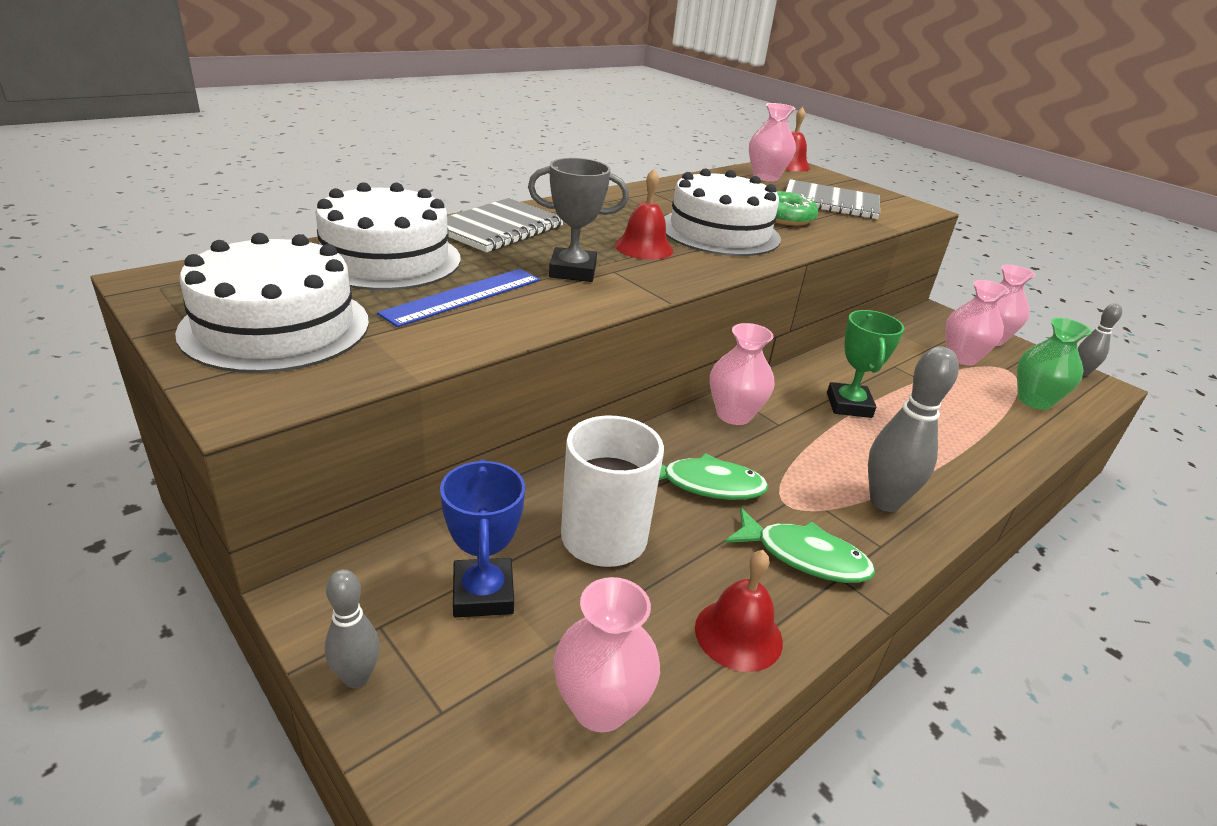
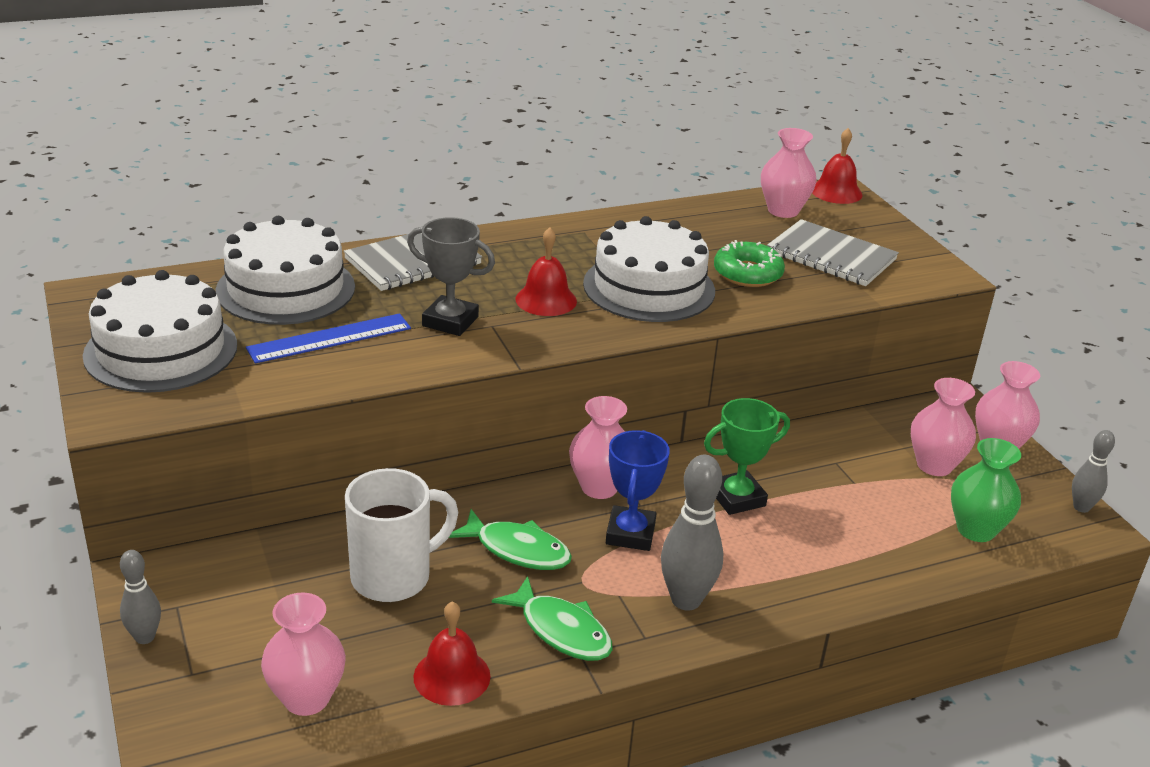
camera: 20 degrees right, 0 degrees up
(483, 593) = (265, 600): blue trophy -> blue trophy (630, 533)
(849, 405) = (737, 498): green trophy -> green trophy turned 45 degrees clockwise

